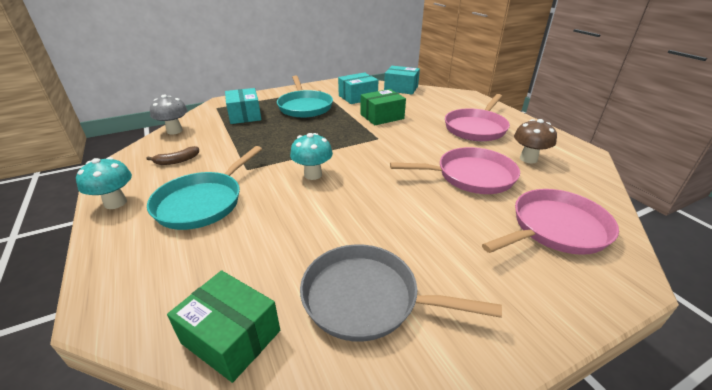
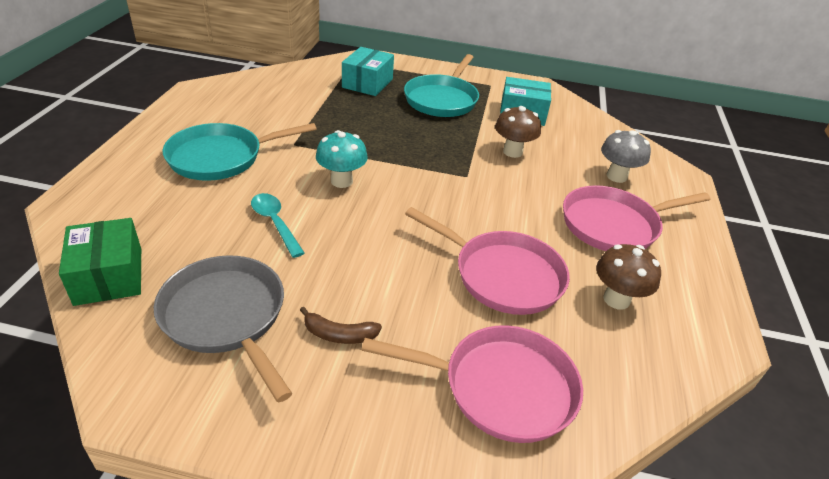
camera: 35 degrees right, 5 degrees up
(115, 203) = (165, 123): turquoise mushroom -> none
(174, 131) = (285, 73): grey mushroom -> grey mushroom (616, 176)
(177, 161) = (250, 106): brown banana -> brown banana (339, 334)
(308, 221) = (275, 223): none -> turquoise spoon
(382, 116) = (512, 152): green box -> brown mushroom
(401, 88) = (598, 125): turquoise box -> none

